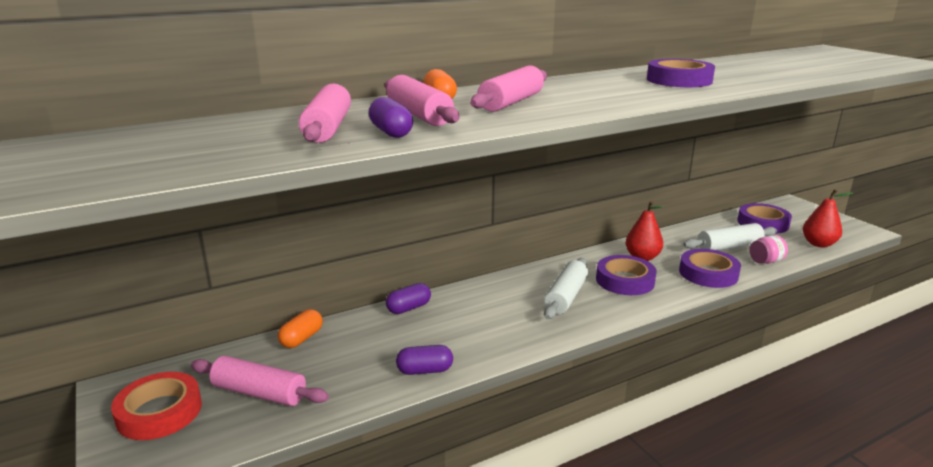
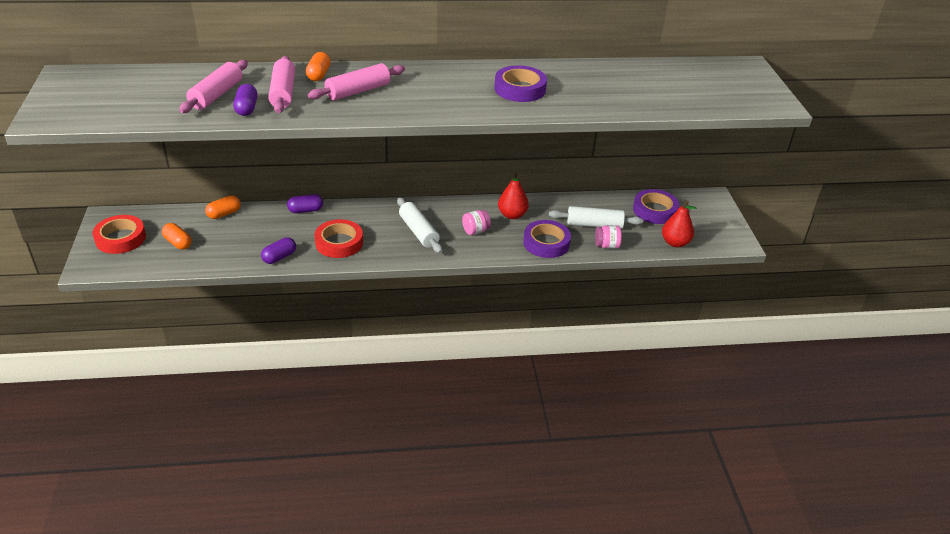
camera: 20 degrees right, 15 degrees up
(259, 393) = (178, 243): pink rolling pin -> orange capsule
(425, 370) = (279, 257): purple capsule -> purple capsule turned 60 degrees counterclockwise
(486, 332) = (339, 243): none -> red tape
(566, 297) = (418, 232): white rolling pin -> white rolling pin turned 75 degrees counterclockwise
(625, 280) = (475, 231): purple tape -> pink jar

